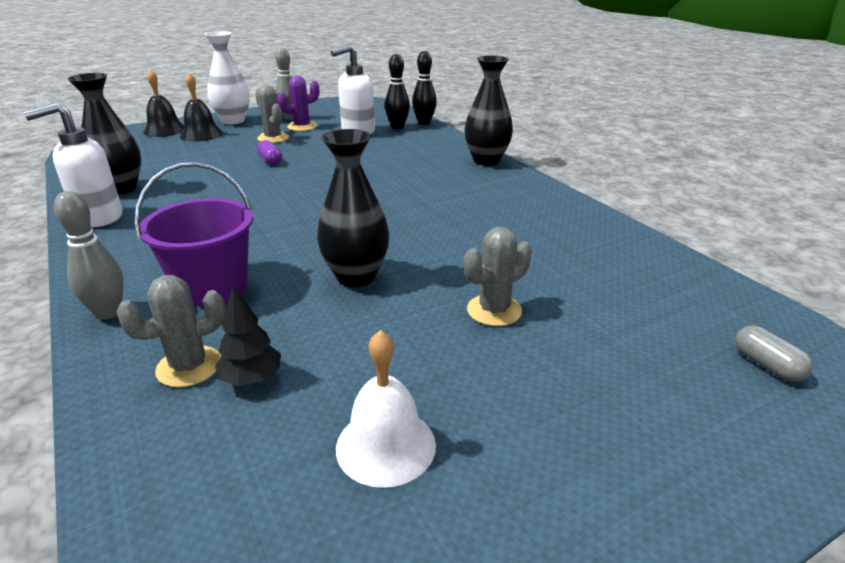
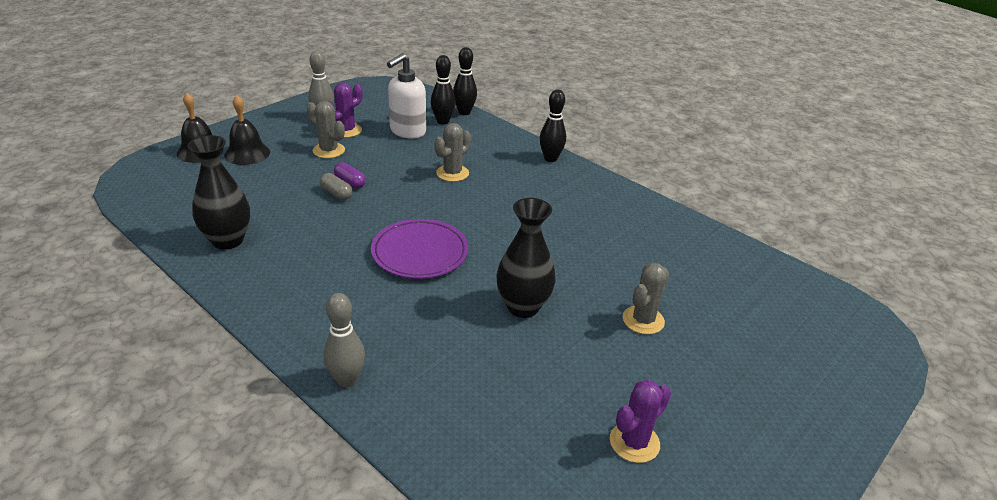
camera: 20 degrees left, 5 degrees up
(98, 217) = (239, 280): white soap dispenser -> none
(189, 366) = (455, 414): grey cactus -> grey cactus (452, 173)
(212, 287) = (413, 338): purple bucket -> none
(233, 121) = (265, 129): white vase -> none
(252, 378) = (510, 413): black tree -> none
(287, 217) = (420, 252): none -> purple plate
(385, 445) = (634, 442): white bell -> purple cactus
(486, 161) = (550, 158): black vase -> black bowling pin
(767, 365) = (830, 331): grey capsule -> grey capsule (336, 194)

